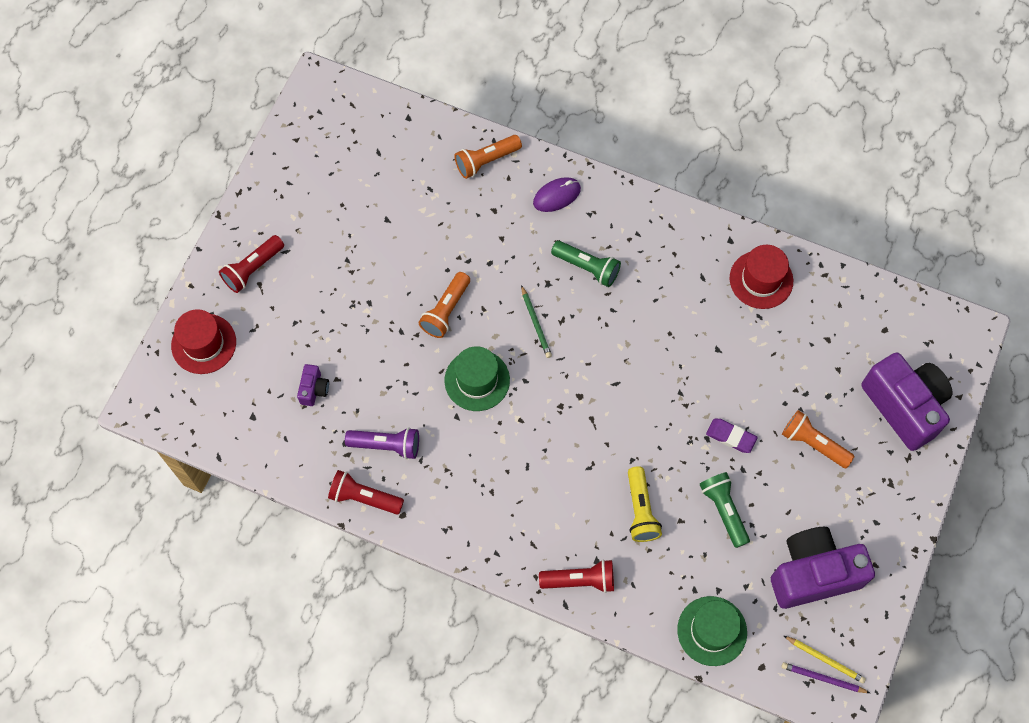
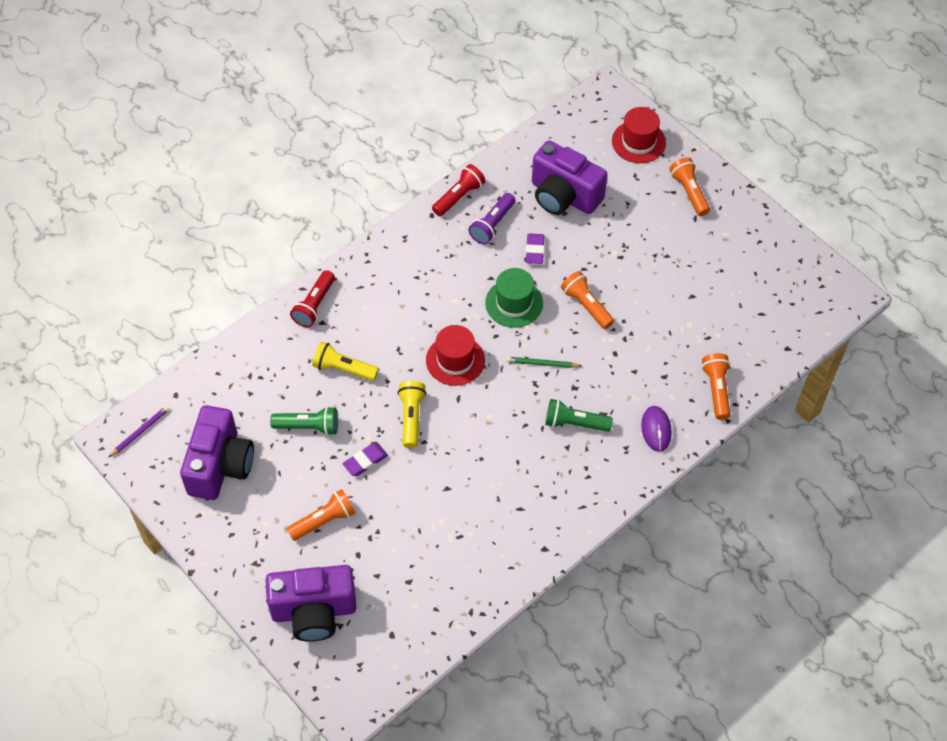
camera: 115 degrees right, 10 degrees down
(253, 269) = (689, 192): red flashlight -> orange flashlight
(314, 389) = (563, 196): purple camera -> purple camera, size x2.34
(400, 388) = (534, 250): none -> purple eraser
(587, 267) = (574, 423): green flashlight -> green flashlight turned 45 degrees clockwise
(660, 417) = (411, 417): none -> yellow flashlight
(712, 631) = (223, 374): green hat -> none
(761, 279) = (493, 555): red hat -> red hat (455, 360)
(825, 659) = (152, 440): yellow pencil -> none

